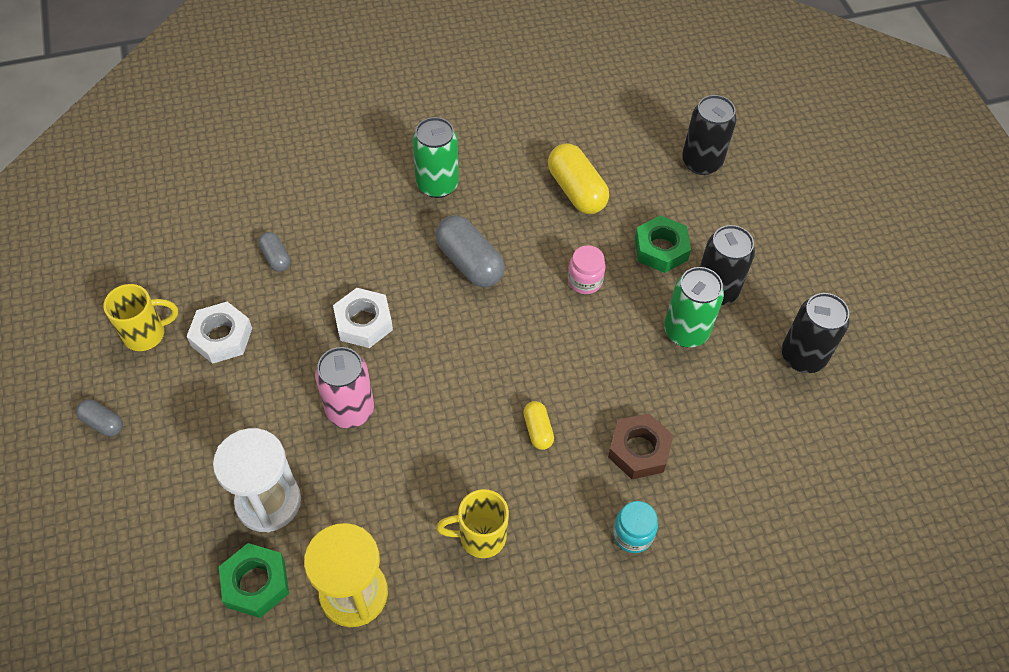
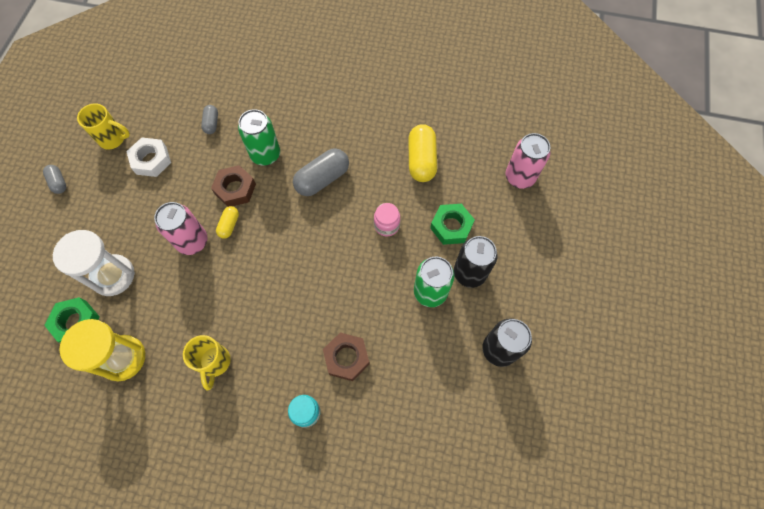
camera: 30 degrees right, 10 degrees up
(364, 322) = (235, 189): white nut -> brown nut
(437, 185) = (336, 117): green can -> green can (265, 155)
(469, 262) = (322, 179): grey capsule -> grey capsule turned 60 degrees clockwise
(480, 537) = (215, 362): yellow mug -> yellow mug turned 120 degrees counterclockwise
(538, 430) = (293, 311): yellow capsule -> yellow capsule (229, 225)
(701, 162) = (519, 177): black can -> pink can

